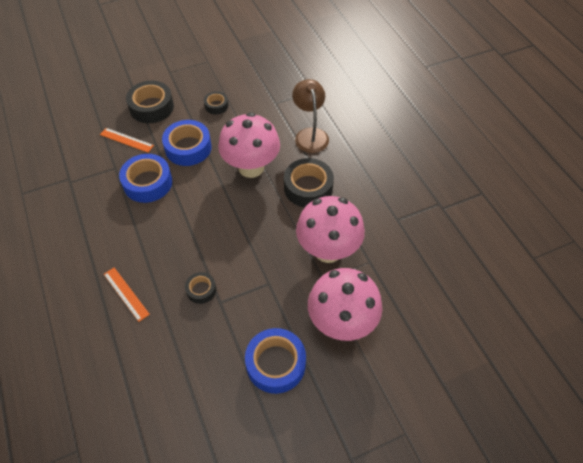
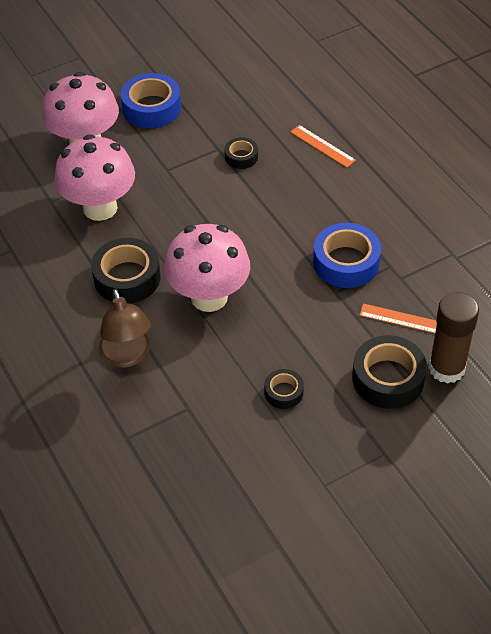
camera: 175 degrees right, 5 degrees down
(114, 109) = (446, 368): none -> brown glue stick
(188, 148) = (307, 317): blue tape -> none

